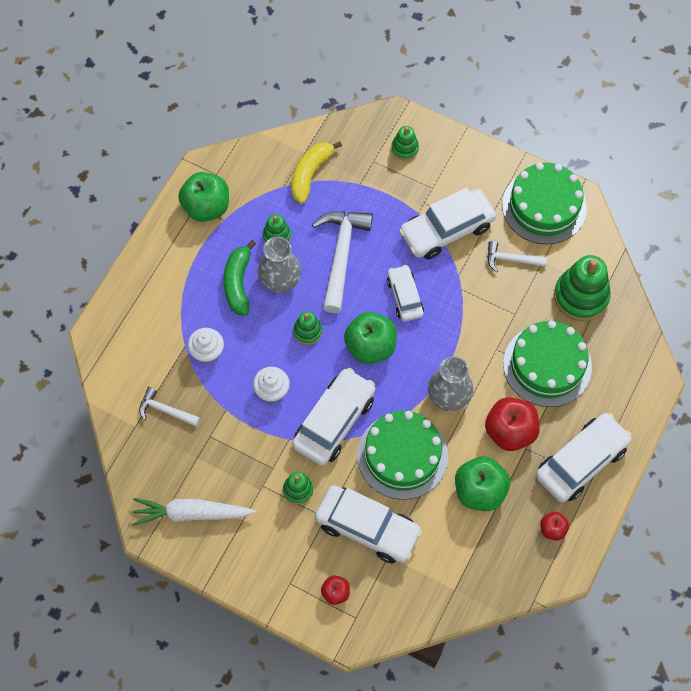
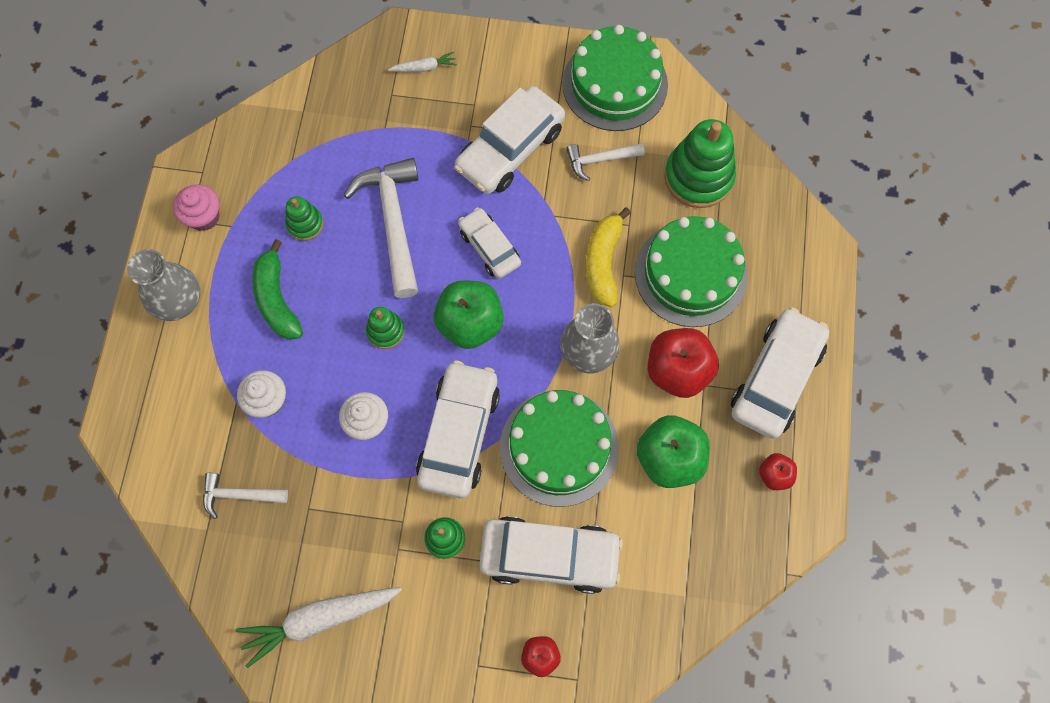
camera: 20 degrees left, 5 degrees up
(206, 207) = (204, 217): green apple -> pink cupcake
(280, 280) = (329, 278): grey vase -> grey vase (179, 302)
(310, 174) = (320, 134): yellow banana -> yellow banana (603, 262)
(405, 148) = (424, 67): green stacking toy -> white carrot

